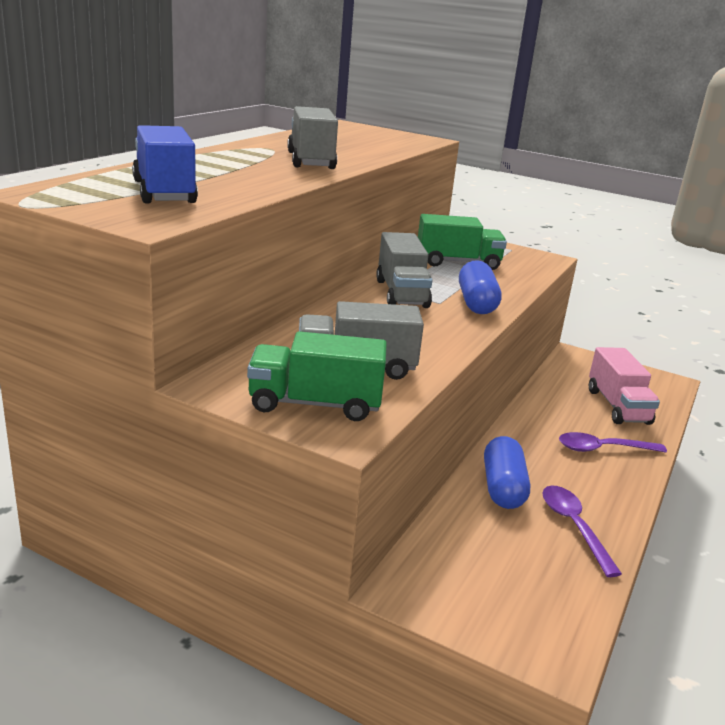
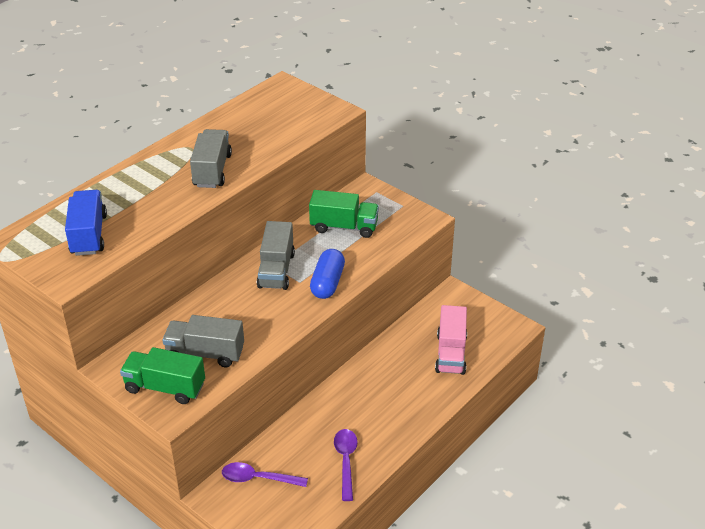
camera: 15 degrees right, 15 degrees up
(503, 488) = (316, 425): blue capsule -> none
(603, 449) = (410, 396): purple spoon -> purple spoon (258, 478)

